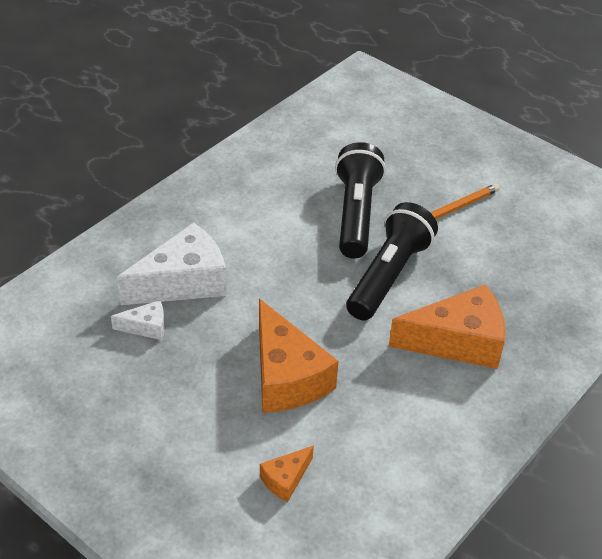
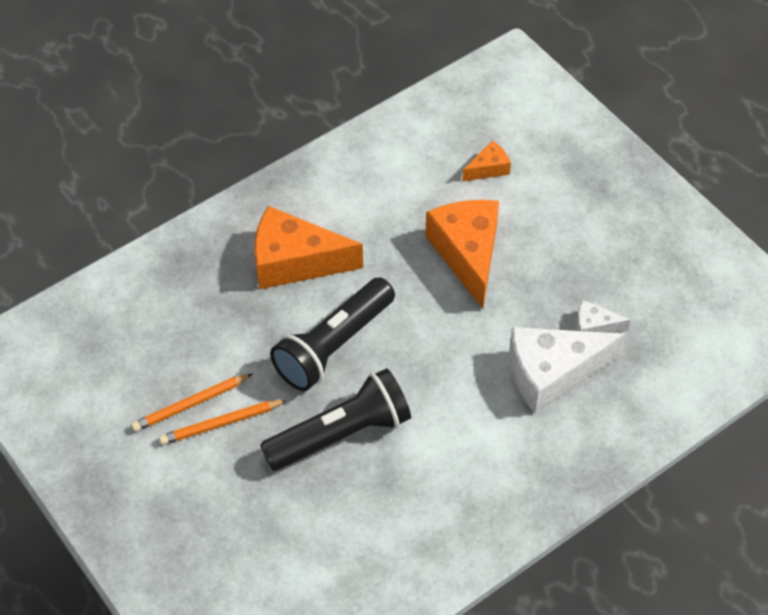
camera: 165 degrees left, 10 degrees up
(356, 214) = (341, 434): black flashlight -> black flashlight turned 135 degrees counterclockwise
(488, 217) = (190, 404): none -> orange pencil

